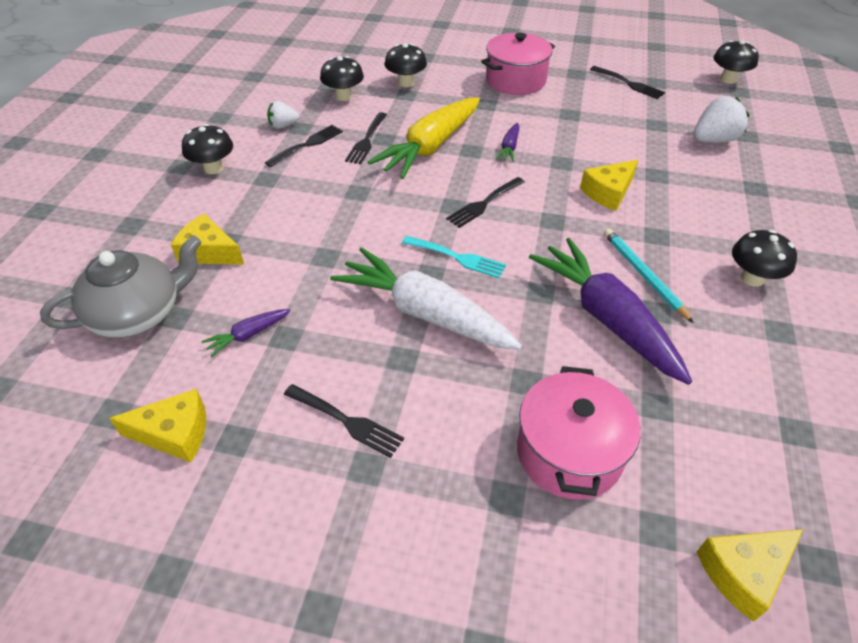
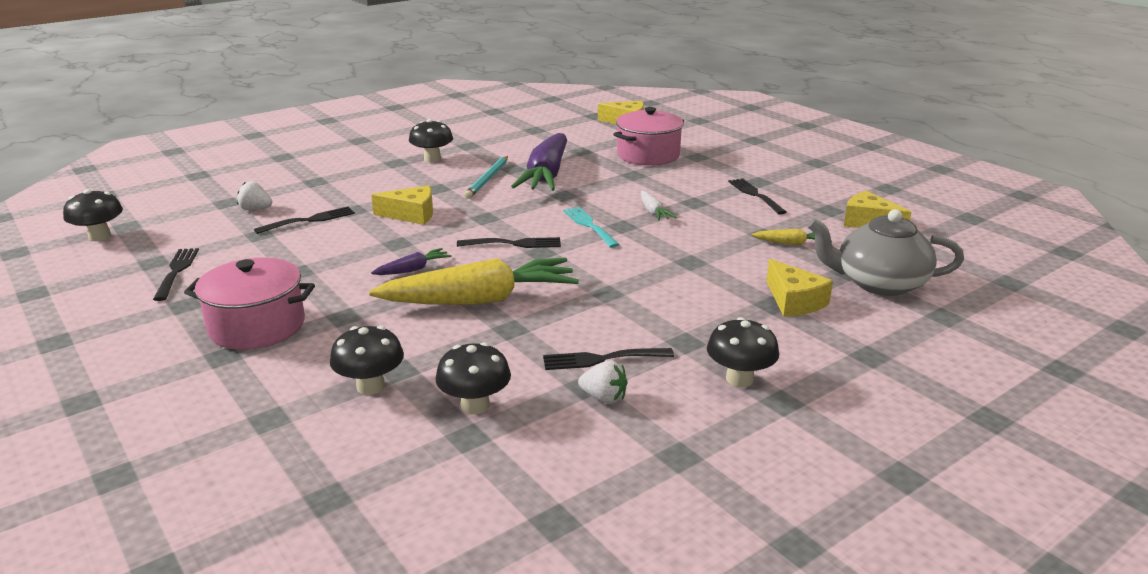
camera: 140 degrees left, 20 degrees down
(248, 335) = (792, 243): purple carrot -> yellow carrot
(367, 140) = (530, 335): black fork -> black fork (309, 220)
(425, 313) = (653, 212): white carrot -> white carrot, size x0.43
(713, 140) = (256, 209): white strawberry -> white strawberry, size x0.61

